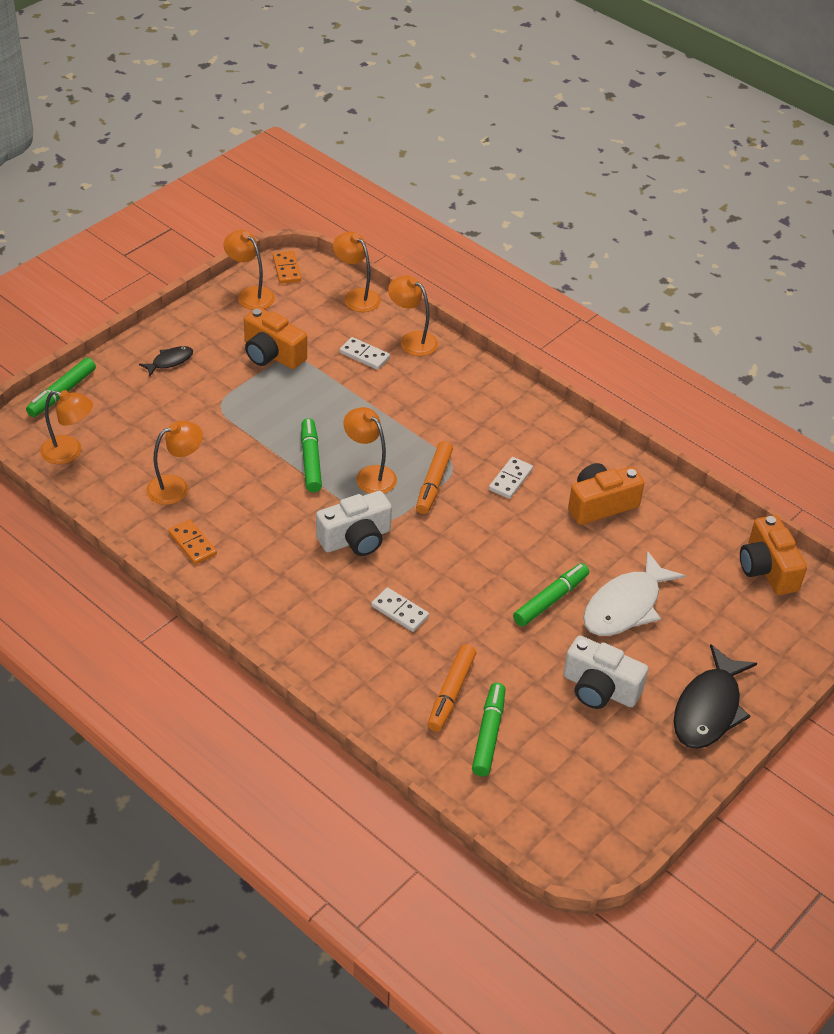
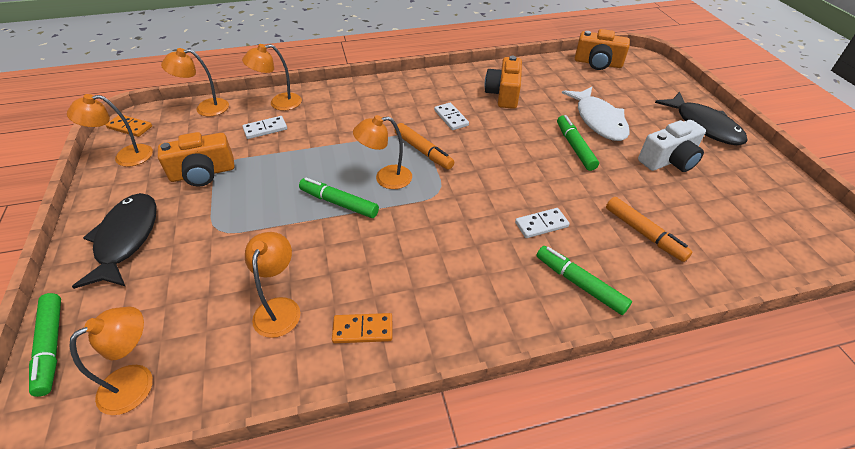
camera: 55 degrees left, 0 degrees up
(170, 361) = (126, 239): black fish -> black fish, size x2.01
(356, 539) = (446, 215): white camera -> none
(488, 734) = (696, 232): green marker -> green marker (579, 284)

